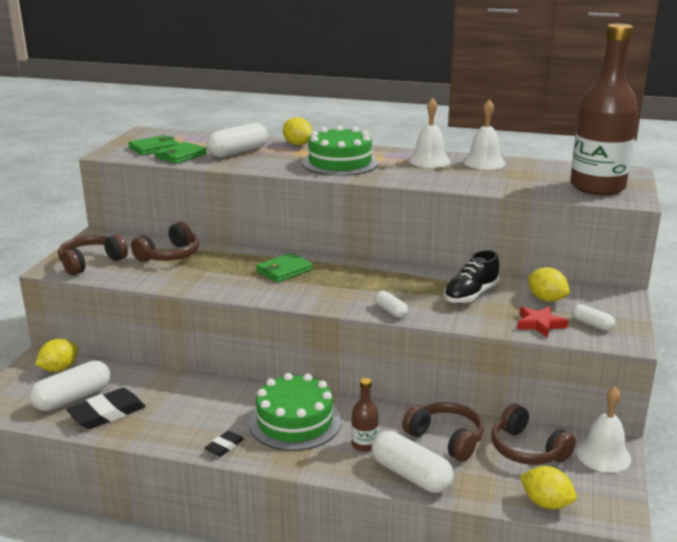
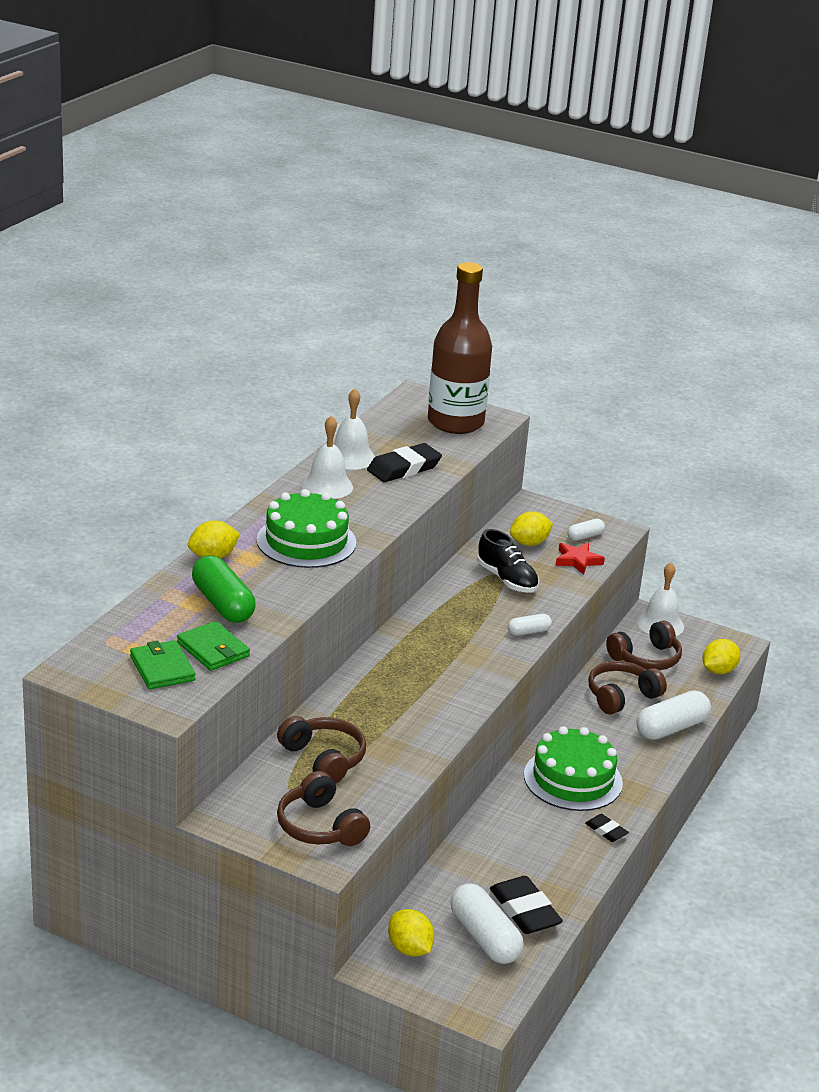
camera: 80 degrees left, 5 degrees up
(238, 152) = (223, 604): white capsule -> green capsule
(284, 270) = (404, 680): green wallet -> none
(364, 445) = (621, 744): brown bottle -> none
(488, 178) = (404, 468): none -> black eraser

